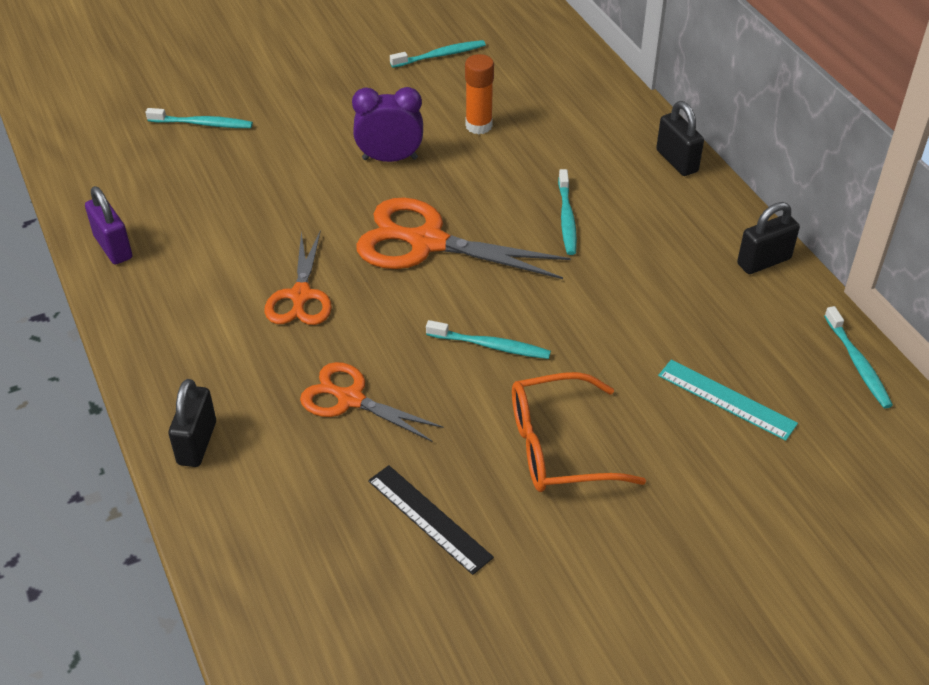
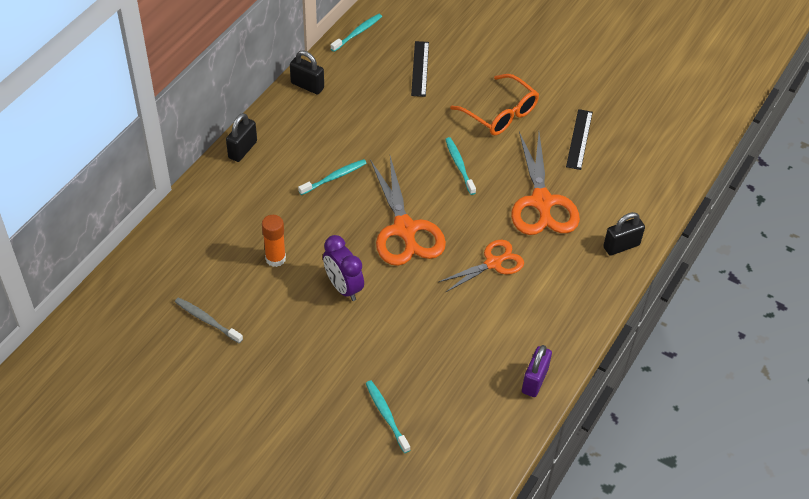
camera: 125 degrees left, 5 degrees up
(350, 399) = (541, 202): orange scissors -> orange scissors, size x1.61
(440, 55) = (207, 320): turquoise toothbrush -> grey toothbrush
(726, 399) = (420, 68): turquoise ruler -> black ruler

